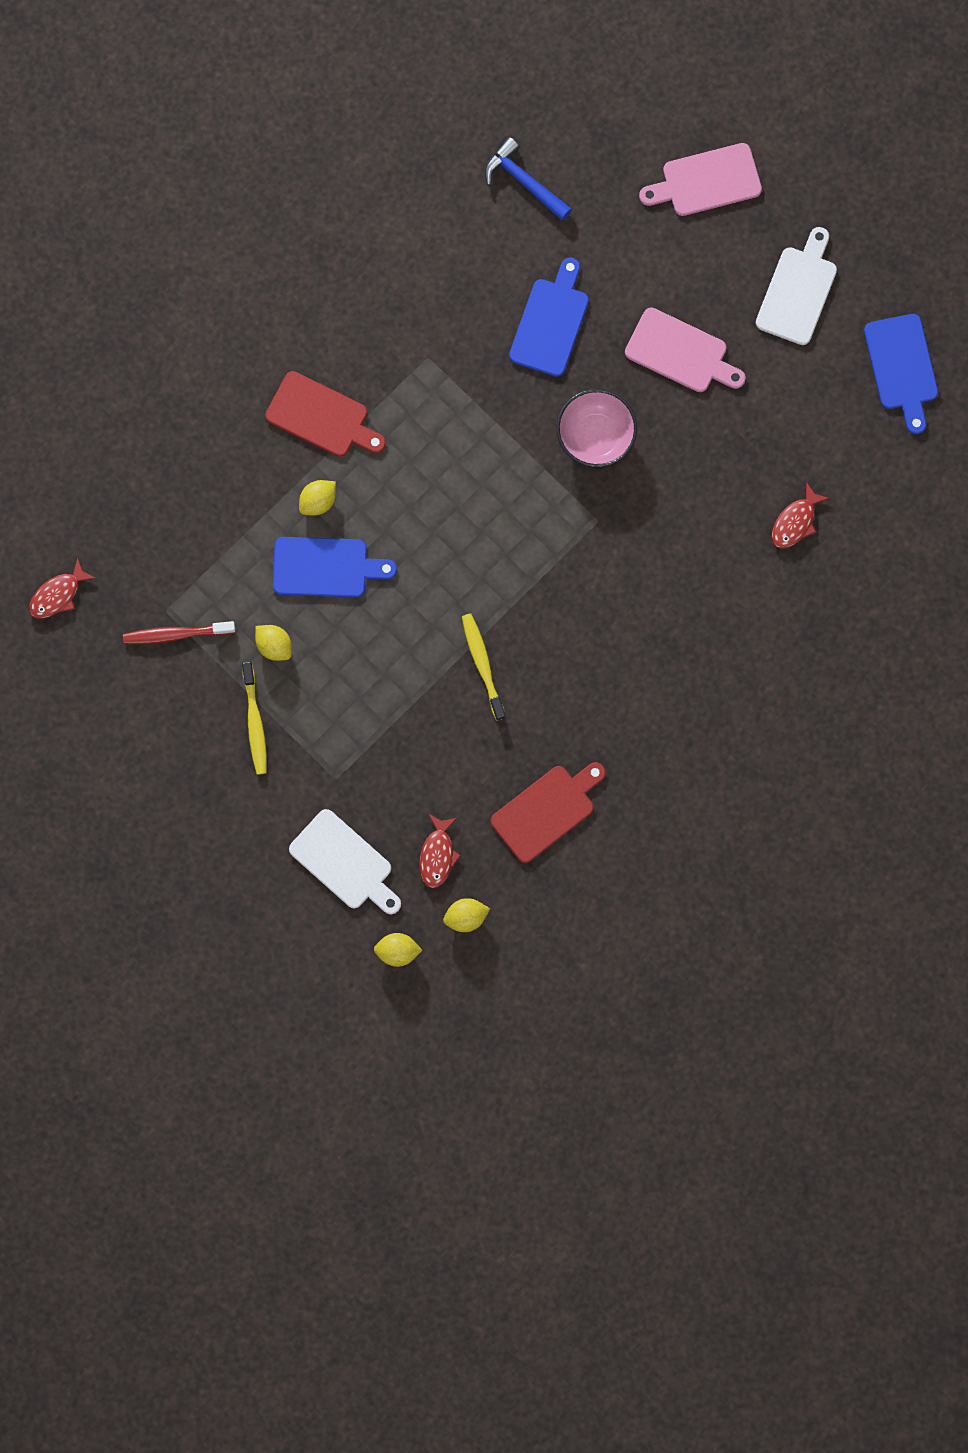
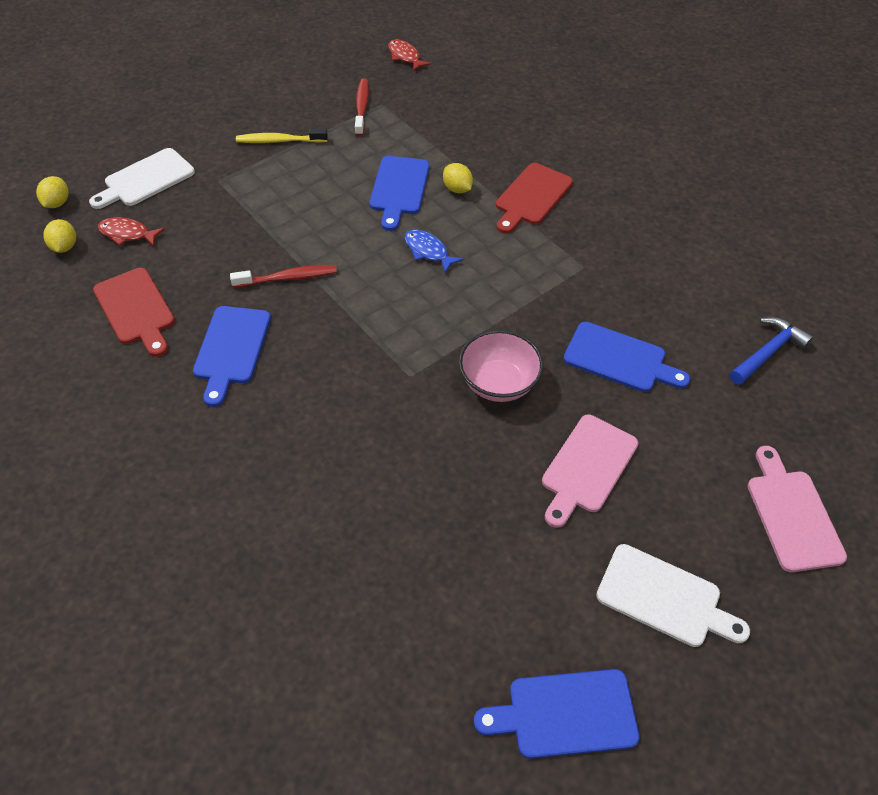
camera: 95 degrees right, 25 degrees down
(274, 646) = (339, 155): yellow lemon -> none
(424, 523) = (428, 251): none -> blue fish
(482, 664) = (288, 278): yellow toothbrush -> red toothbrush
(586, 700) = (231, 349): none -> blue cutting board
(795, 522) = (379, 560): red fish -> none

